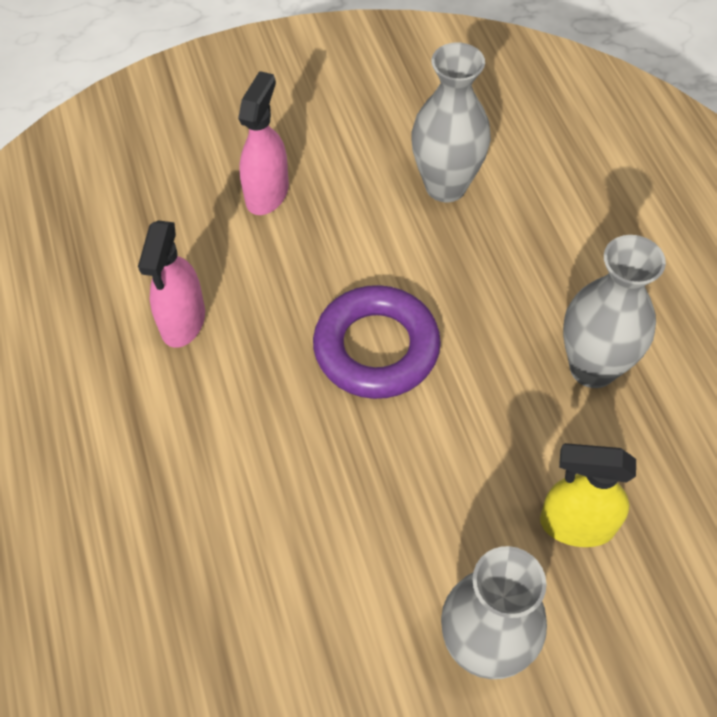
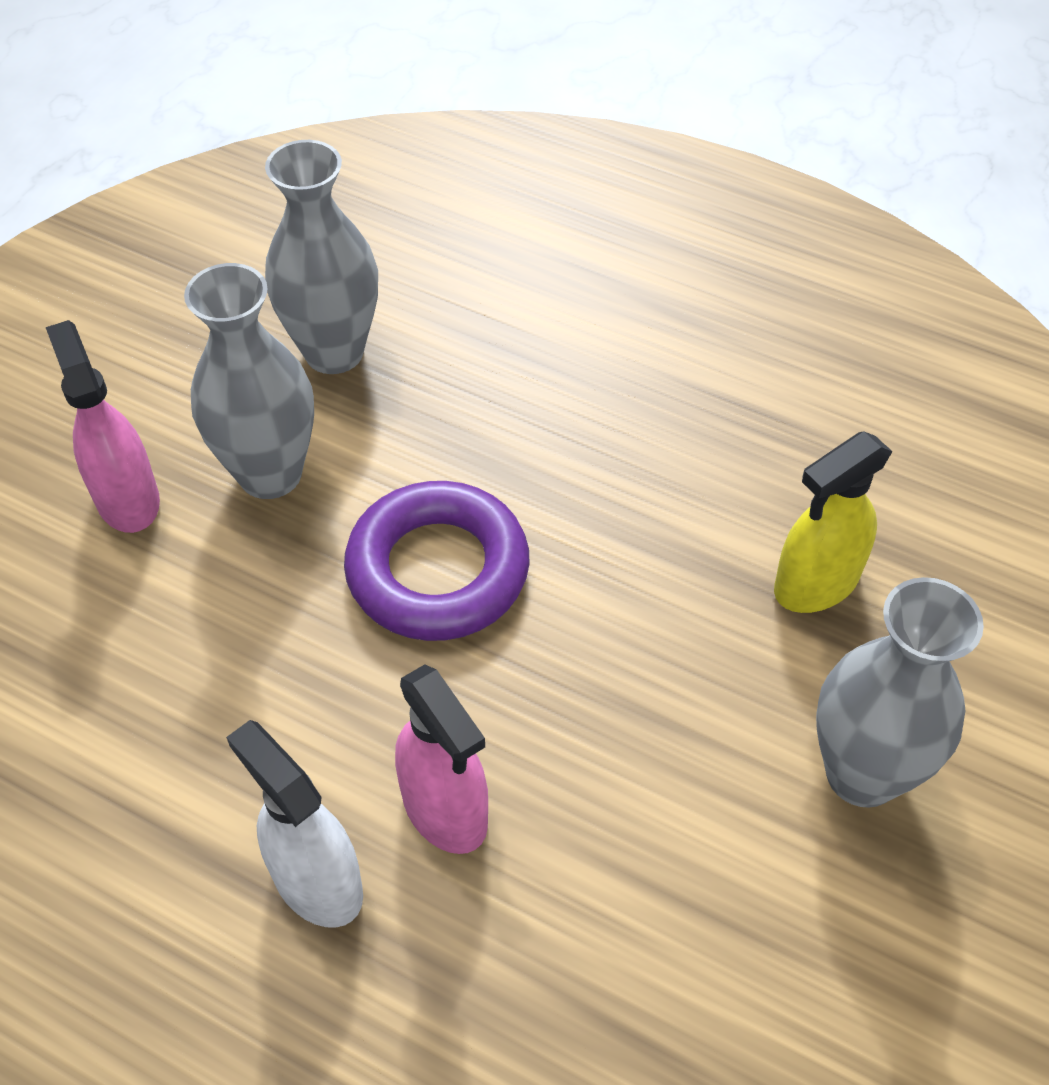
camera: 45 degrees left, 5 degrees down
(165, 455) = (316, 881): none -> white spray bottle
(183, 321) = (174, 716): pink spray bottle -> pink spray bottle (445, 810)
(592, 368) = (673, 425): grey vase -> grey vase (270, 474)

